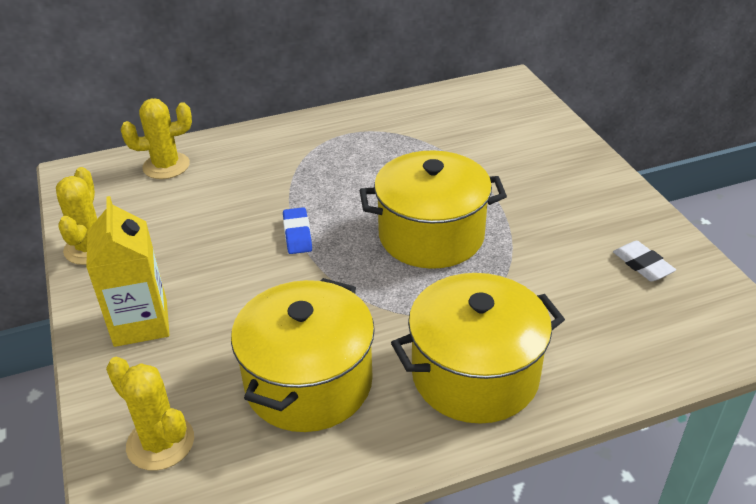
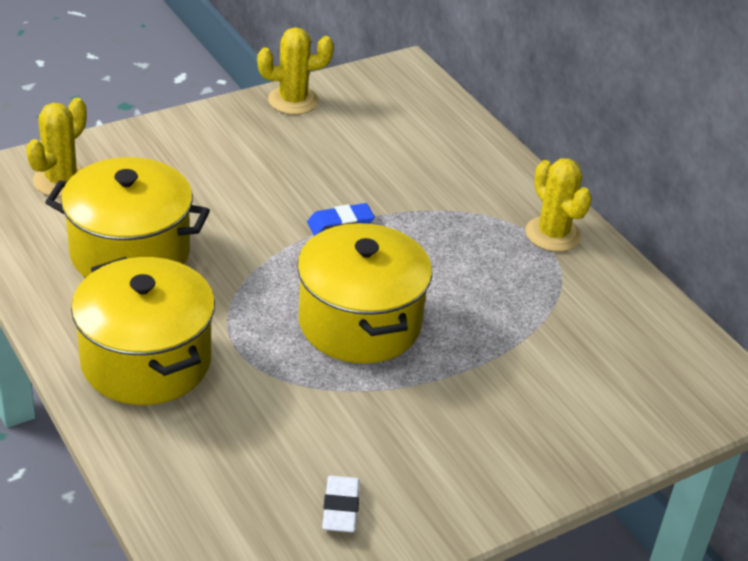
camera: 75 degrees right, 0 degrees up
(141, 323) = (196, 147): yellow carton -> none
(166, 166) = (435, 121): yellow cactus -> yellow cactus (553, 234)
(642, 265) = (340, 508): white eraser -> white eraser turned 45 degrees counterclockwise

